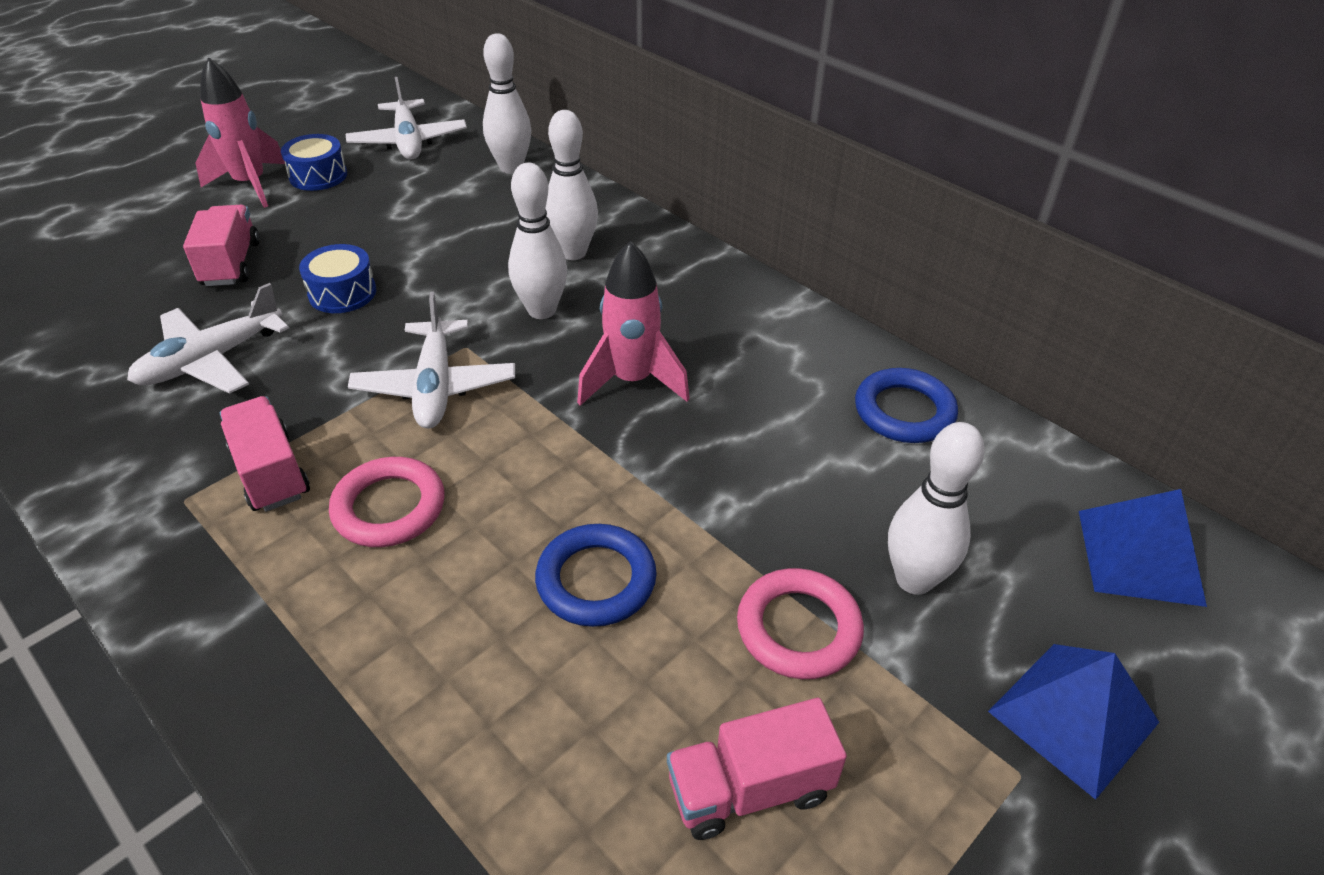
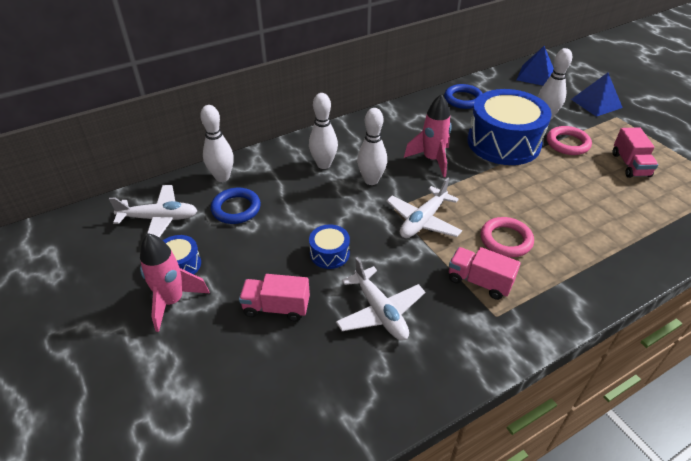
camera: 75 degrees left, 0 degrees up
(270, 473) = (479, 282): pink truck -> pink truck turned 45 degrees clockwise
(435, 386) = (423, 220): white plane -> white plane turned 120 degrees clockwise
(596, 580) = (547, 185): blue ring -> blue ring (236, 209)
(746, 493) = (503, 142): none -> blue drum

